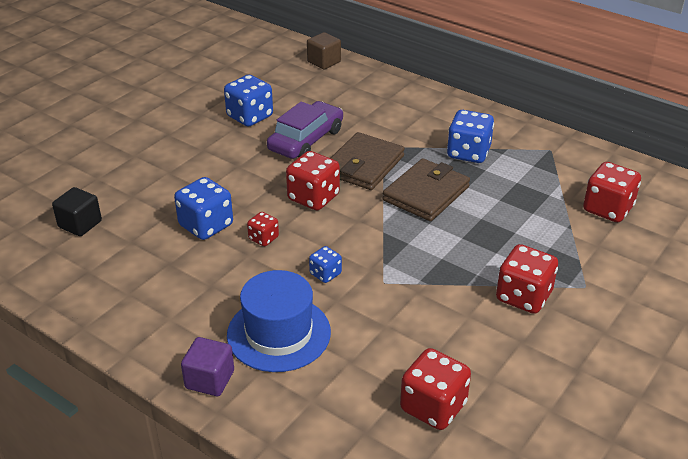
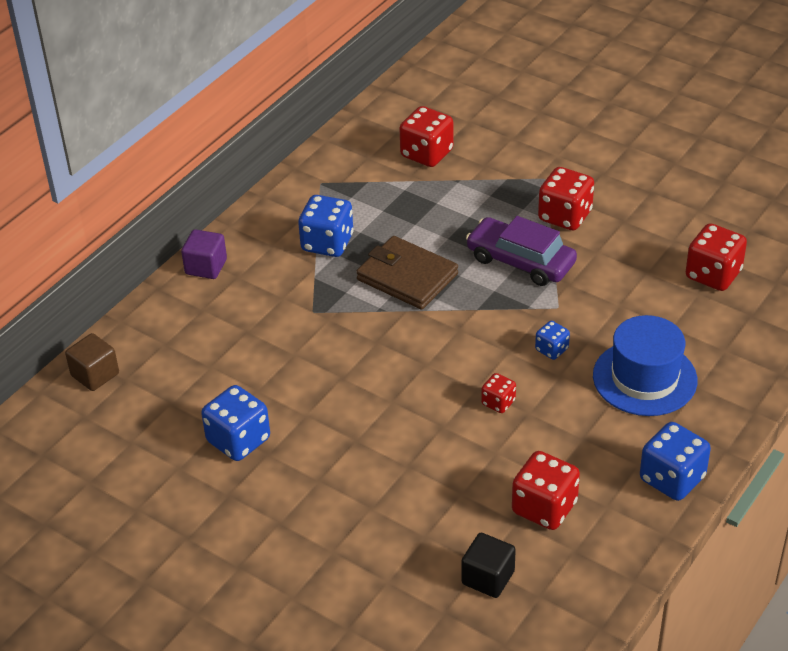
camera: 90 degrees left, 5 degrees up
(206, 225) = (479, 455): blue dice -> blue dice (672, 478)
(210, 380) = (716, 421): purple cube -> purple cube (206, 267)
(306, 140) = (298, 380): purple car -> purple car (520, 261)
(313, 197) = (419, 366): red dice -> red dice (544, 508)
(364, 165) = (353, 327): brown wallet -> none

